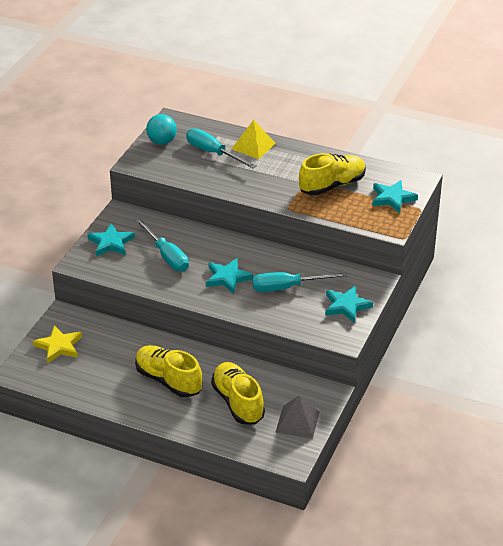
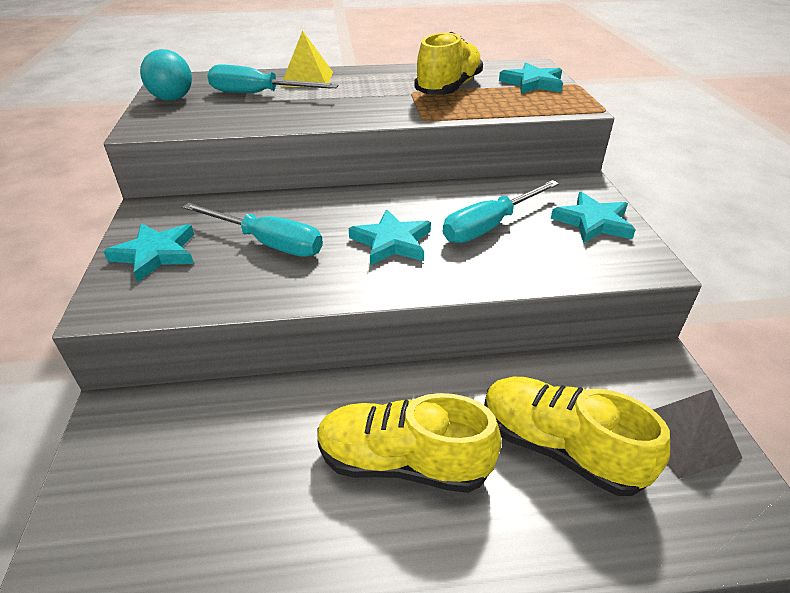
camera: 30 degrees left, 0 degrees up
(59, 346) = (129, 489): yellow star -> none

